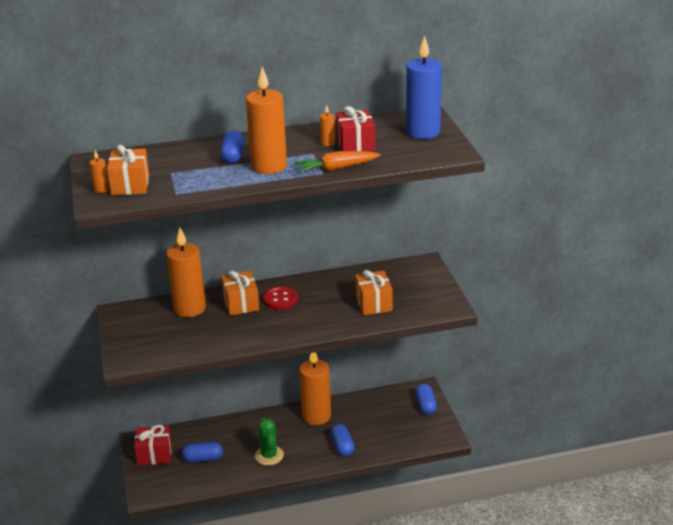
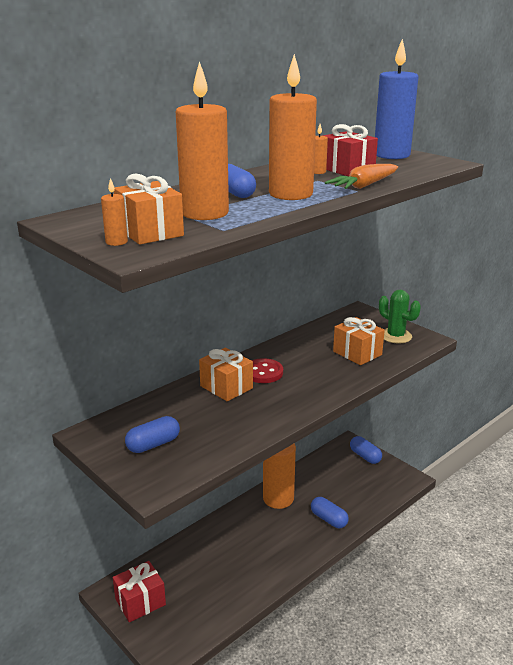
camera: 30 degrees left, 5 degrees down
(189, 308) = (174, 407): orange candle -> orange candle (204, 213)
(203, 459) = (199, 585): blue capsule -> blue capsule (153, 444)
(269, 455) = (266, 555): green cactus -> green cactus (395, 336)

